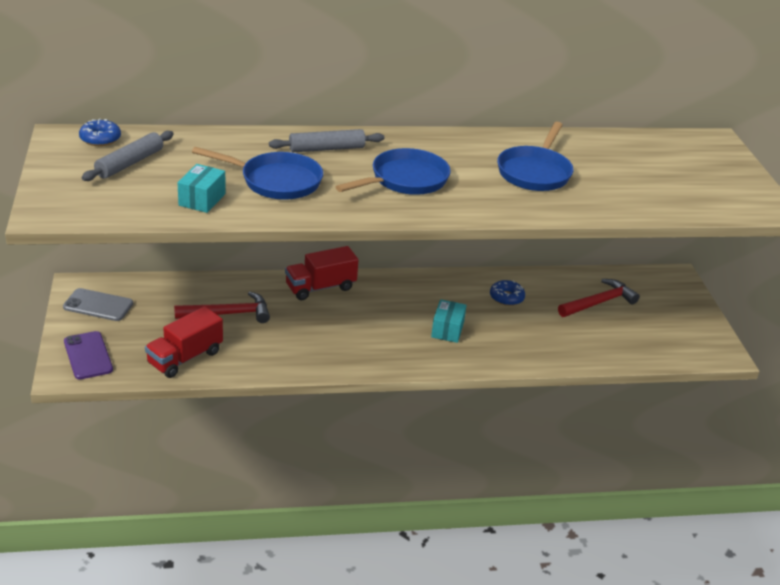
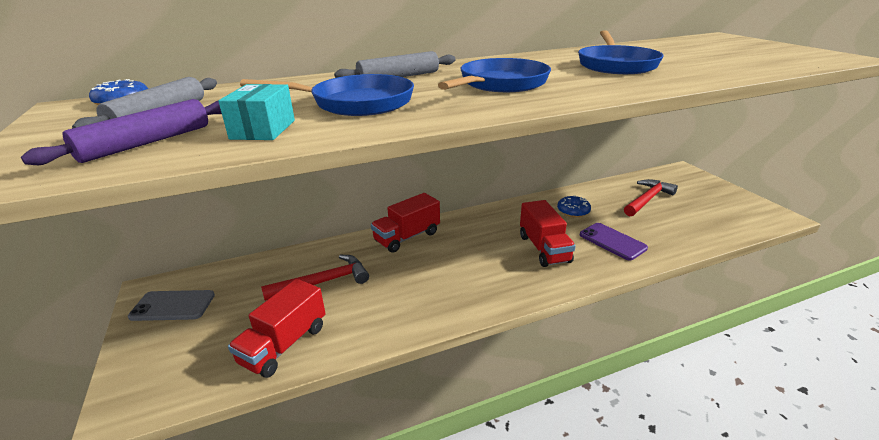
camera: 10 degrees left, 5 degrees down
(88, 355) = (157, 373): purple phone -> purple phone (612, 241)
(126, 197) = (146, 143): none -> purple rolling pin
(447, 330) = (544, 249): turquoise box -> red truck

